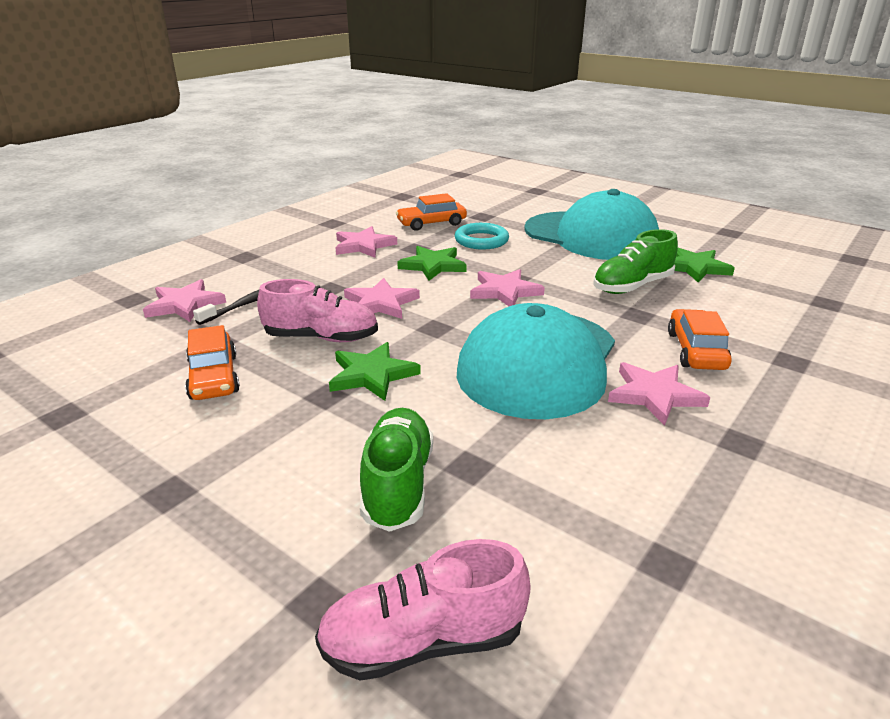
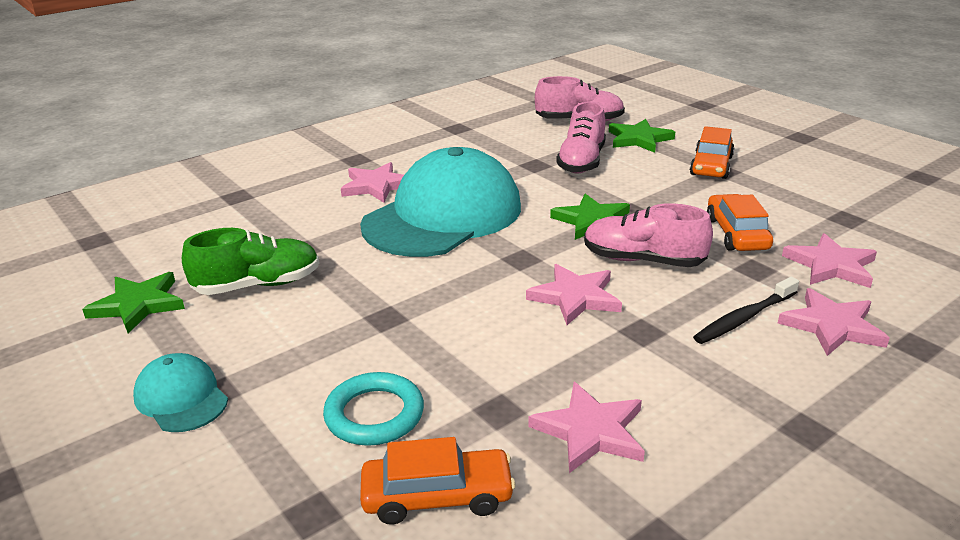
camera: 165 degrees left, 0 degrees up
(398, 484) = (581, 161): green shoe -> pink shoe
(433, 265) = (486, 358): green star -> green star (639, 139)
(504, 291) = (416, 296): pink star -> pink star (831, 265)
(591, 236) = (181, 397): turquoise cap -> turquoise cap, size x0.44
(696, 350) = (298, 211): orange car -> orange car (711, 166)

